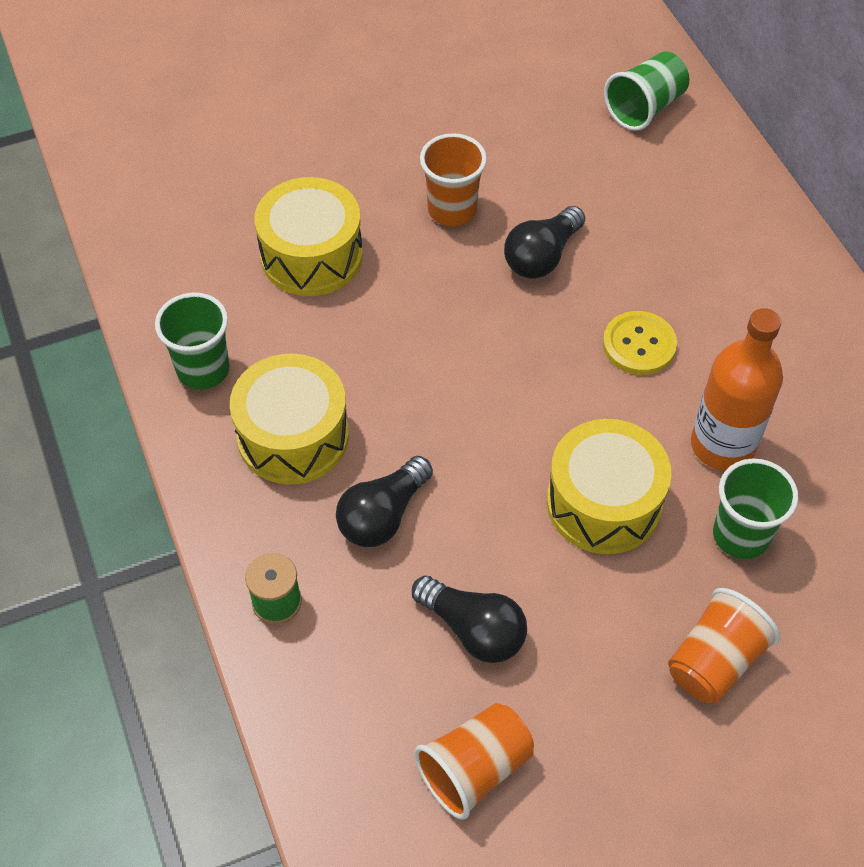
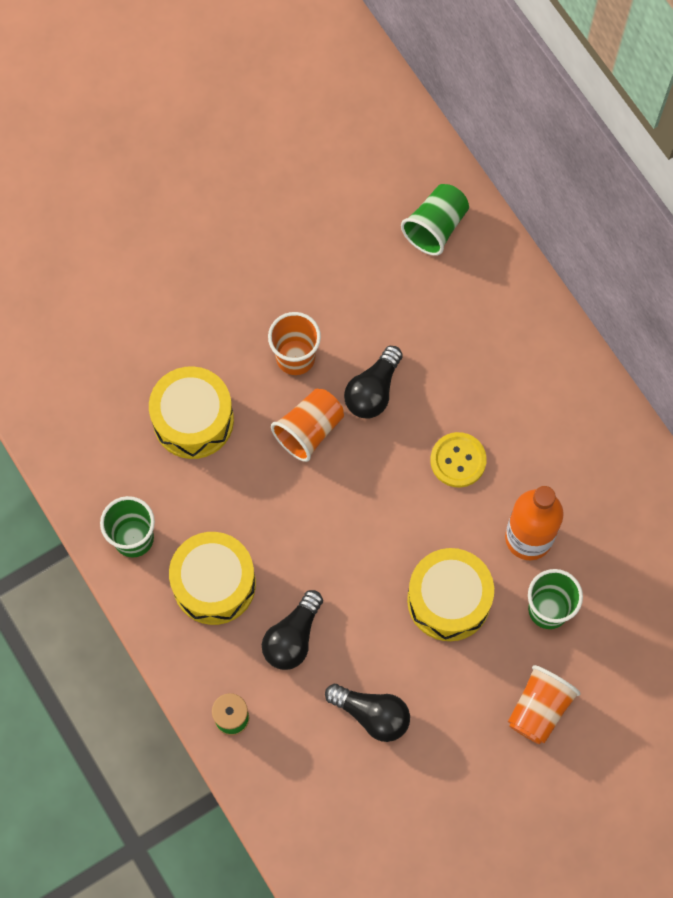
camera: 10 degrees left, 15 degrees up
(474, 769) = (389, 814): orange cup -> orange cup (309, 430)

